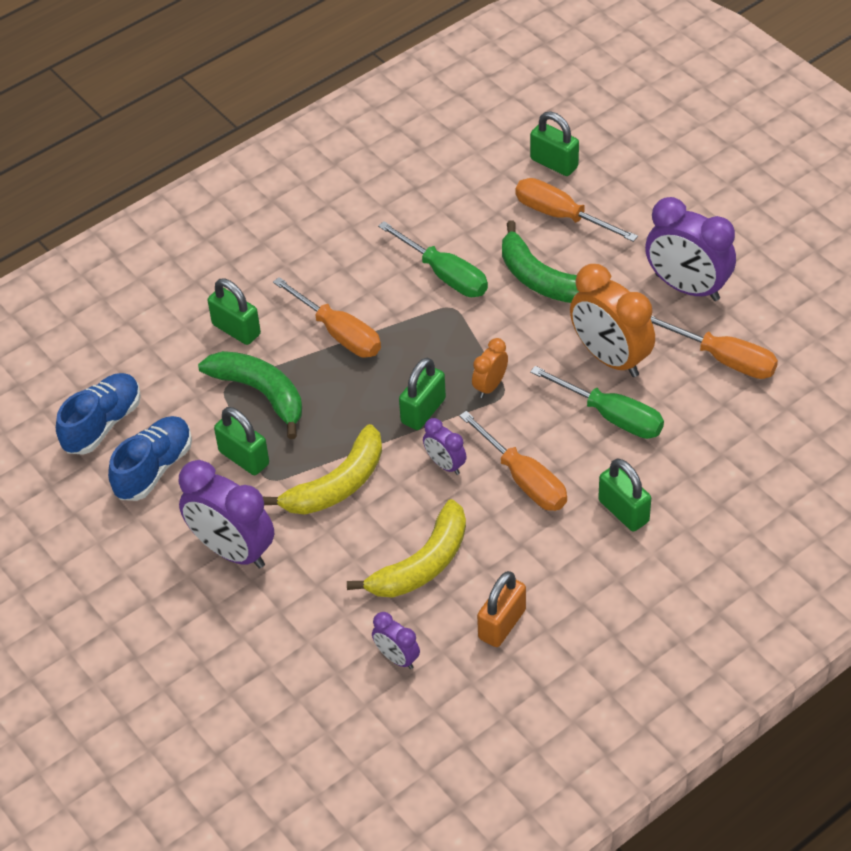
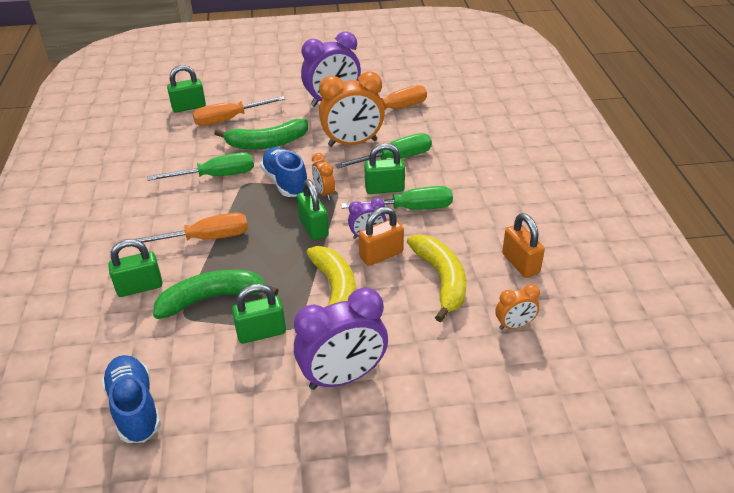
camera: 60 degrees left, 10 degrees down
(154, 469) = (216, 392): blue shoe -> blue shoe (285, 182)
(397, 658) = (514, 325): purple clock -> orange clock
(423, 492) = (381, 255): none -> orange padlock
(524, 479) = (411, 209): orange screwdriver -> green screwdriver
(623, 511) = (470, 181): green padlock -> green padlock (384, 189)

